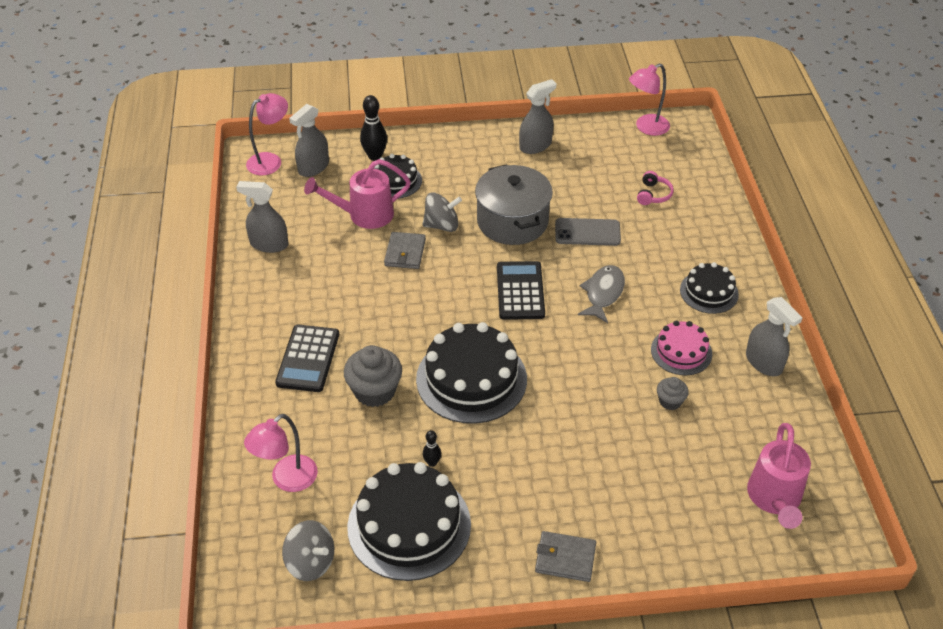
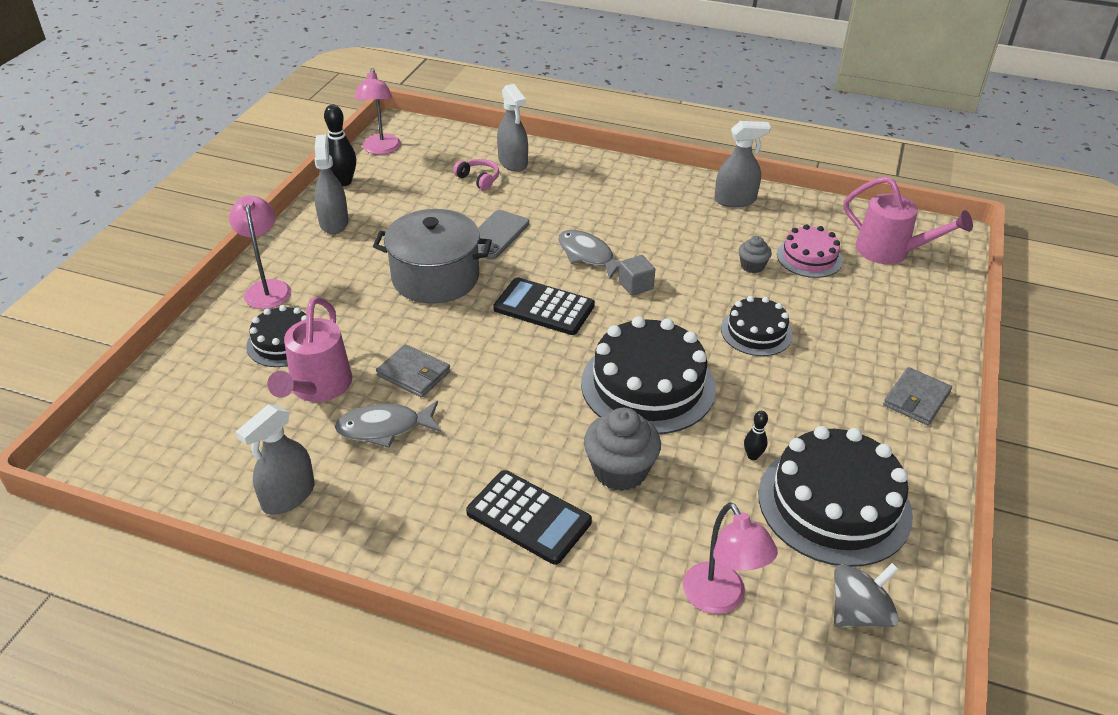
camera: 65 degrees left, 5 degrees down
(270, 161) = (122, 446): pink lamp -> pink lamp (267, 288)
(313, 167) = (182, 407): grey spray bottle -> grey spray bottle (513, 162)
(347, 260) = (384, 428): none -> grey fish
(375, 156) = (221, 345): black bowling pin -> black bowling pin (344, 182)
(442, 225) = (394, 330): grey spinning top -> none
(586, 334) = (635, 285): none -> grey cube
(681, 351) = (695, 238): pink cake -> pink cake (809, 257)
(709, 292) = (631, 196): black cake -> black cake (756, 332)

